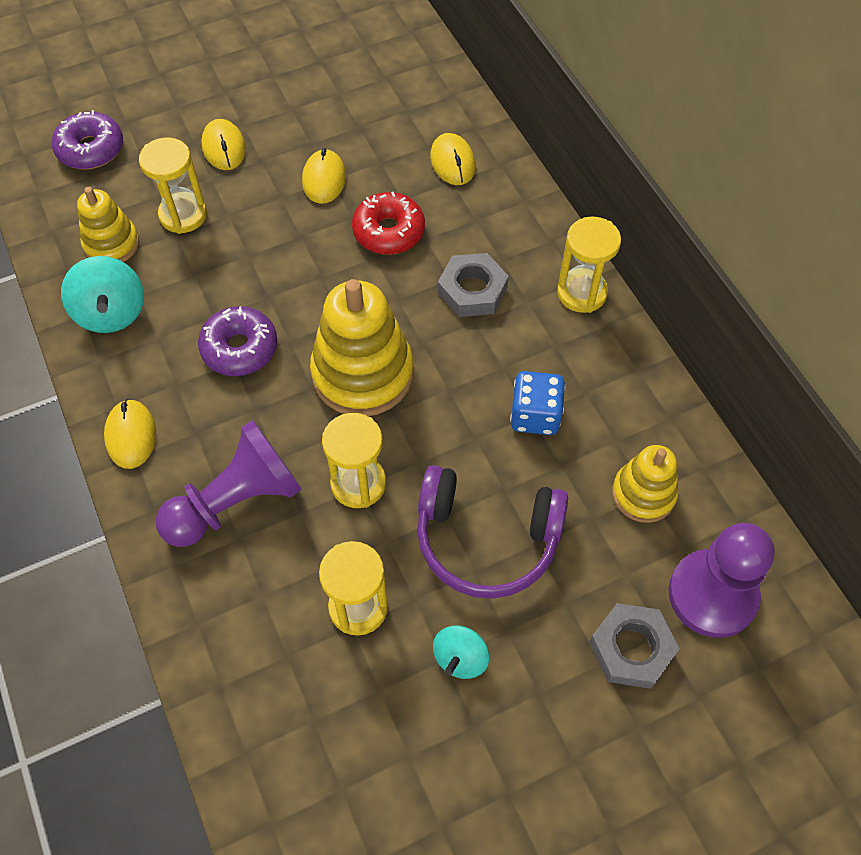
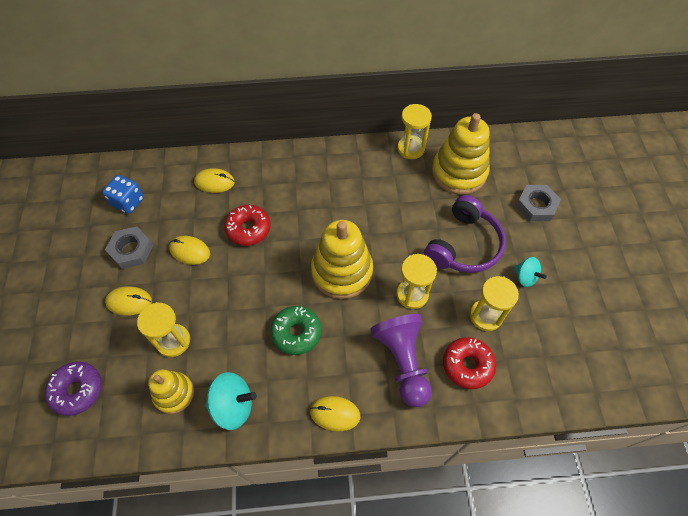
camera: 70 degrees left, 0 degrees up
(240, 348) = (296, 333): purple donut -> green donut
(258, 598) = (467, 365): none -> red donut
(472, 290) = (309, 202): grey nut -> grey nut (131, 250)
(535, 415) = (399, 200): blue dice -> blue dice (128, 202)
(581, 293) = (333, 155): yellow hourglass -> yellow hourglass (411, 148)
(643, 494) = (459, 172): yellow stacking toy -> yellow stacking toy, size x1.71
(712, 594) = (517, 166): purple pawn -> none

